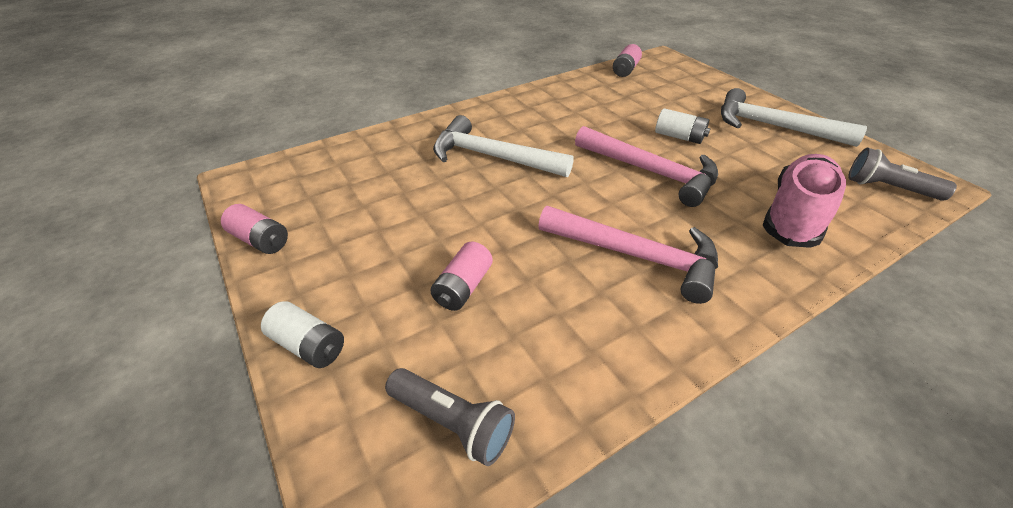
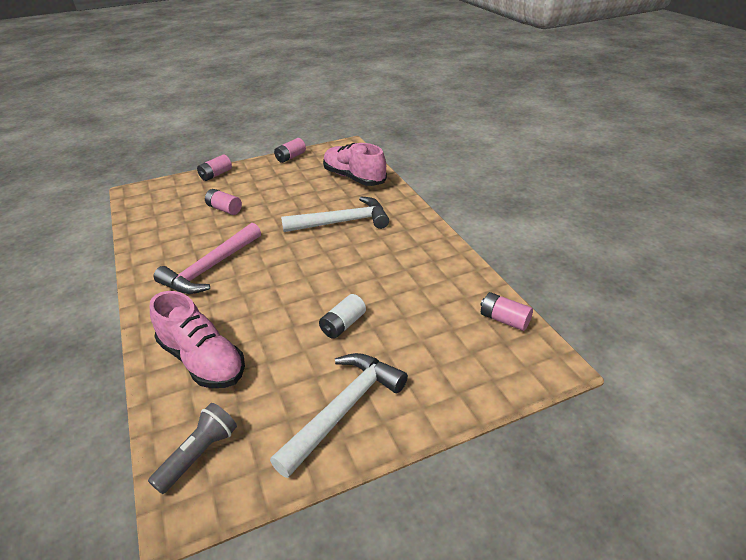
camera: 100 degrees right, 5 degrees down
(308, 345) = (216, 175): white battery -> pink battery
(366, 160) = (354, 178): none -> pink shoe
(452, 423) = (155, 206): grey flashlight -> none
(492, 157) = (342, 222): white hammer -> white hammer turned 45 degrees clockwise
(651, 172) = (294, 294): pink hammer -> none

